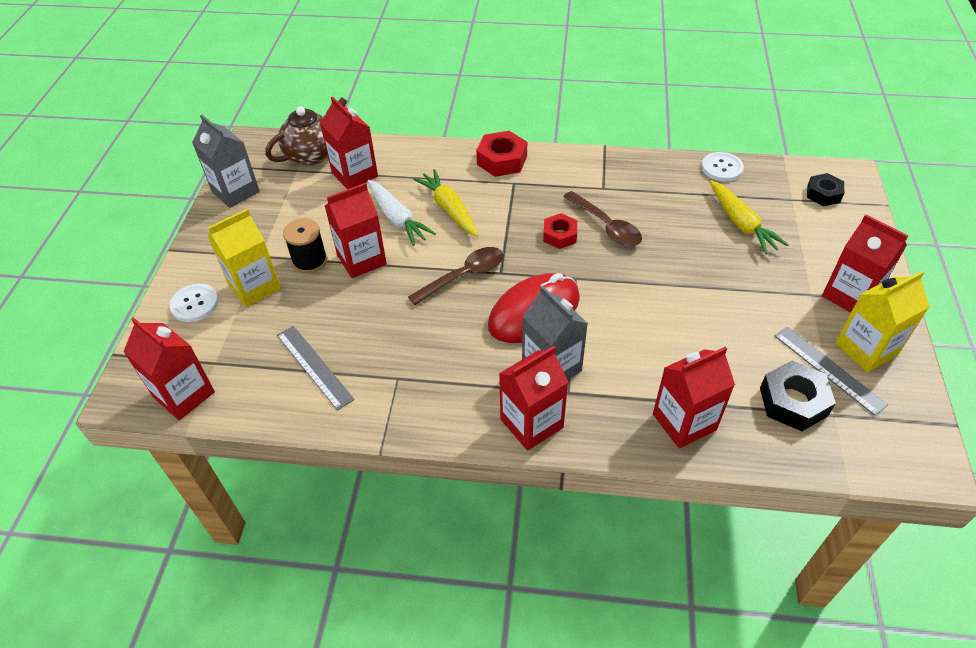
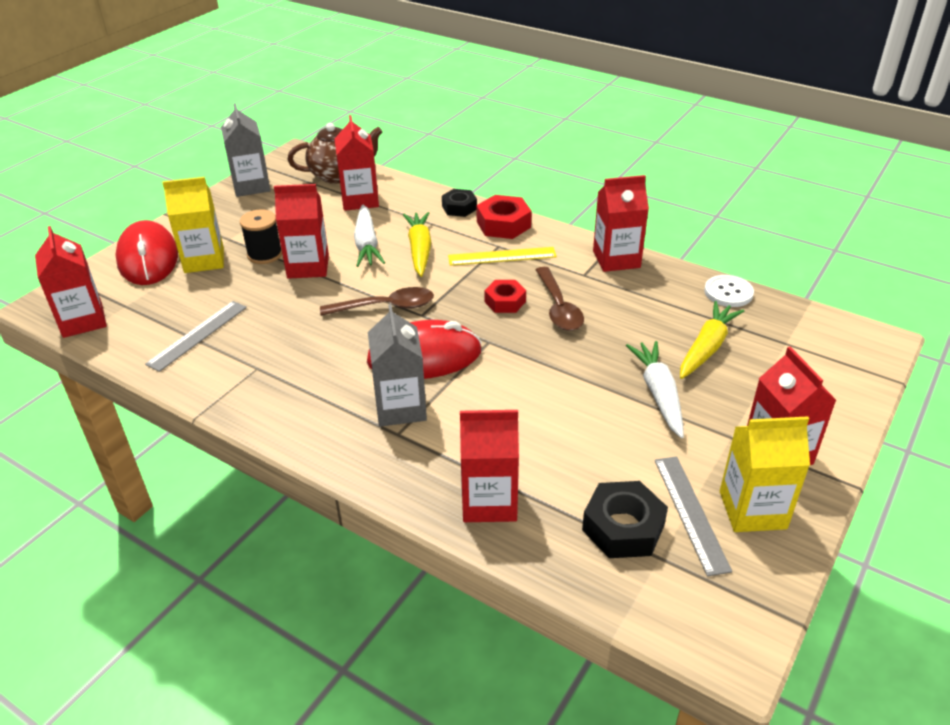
camera: 25 degrees right, 10 degrees down
(195, 304) = (148, 258): white button -> red mouse
(314, 366) = (198, 335): grey ruler -> grey ruler turned 45 degrees clockwise
(524, 192) = (502, 256): none -> yellow ruler
(531, 423) = (341, 446): red carton -> red carton (616, 259)
(736, 277) = (658, 394): none -> white carrot
(741, 223) = (706, 348): yellow carrot -> yellow carrot turned 150 degrees counterclockwise
(823, 194) = (828, 349): black nut -> black nut (459, 208)

